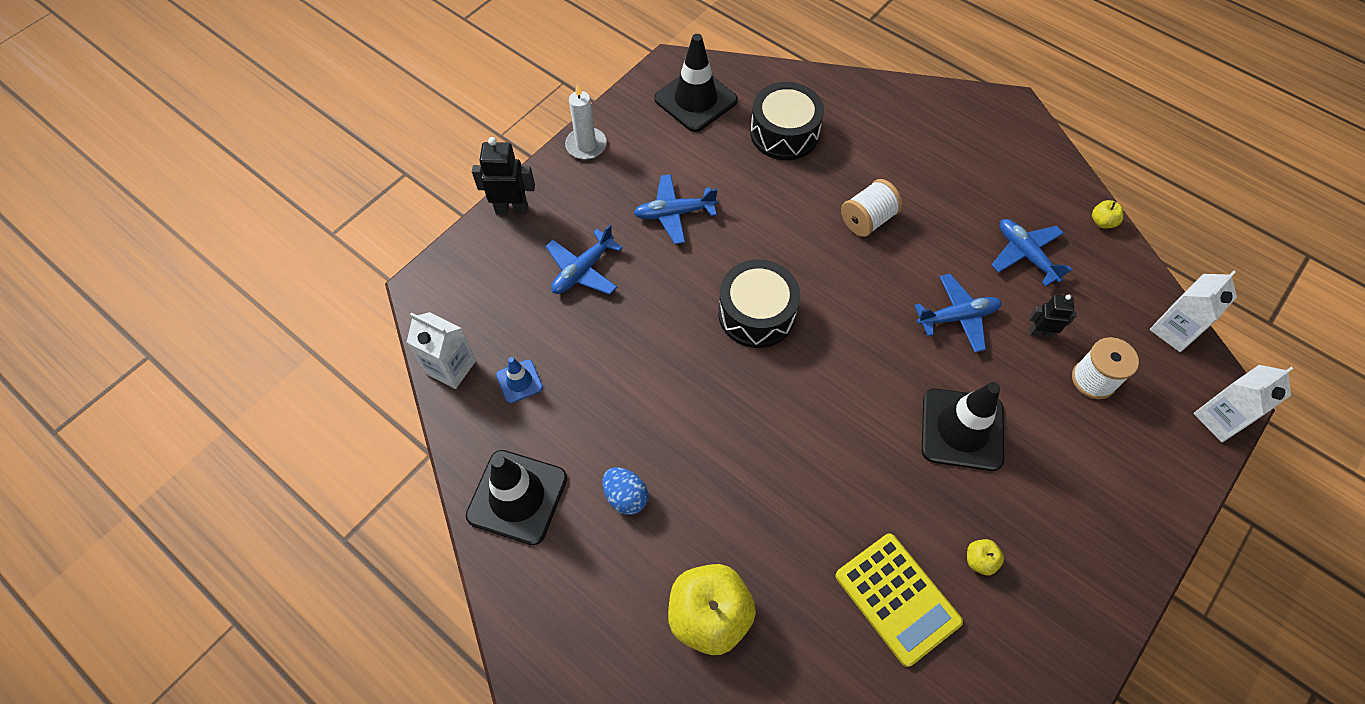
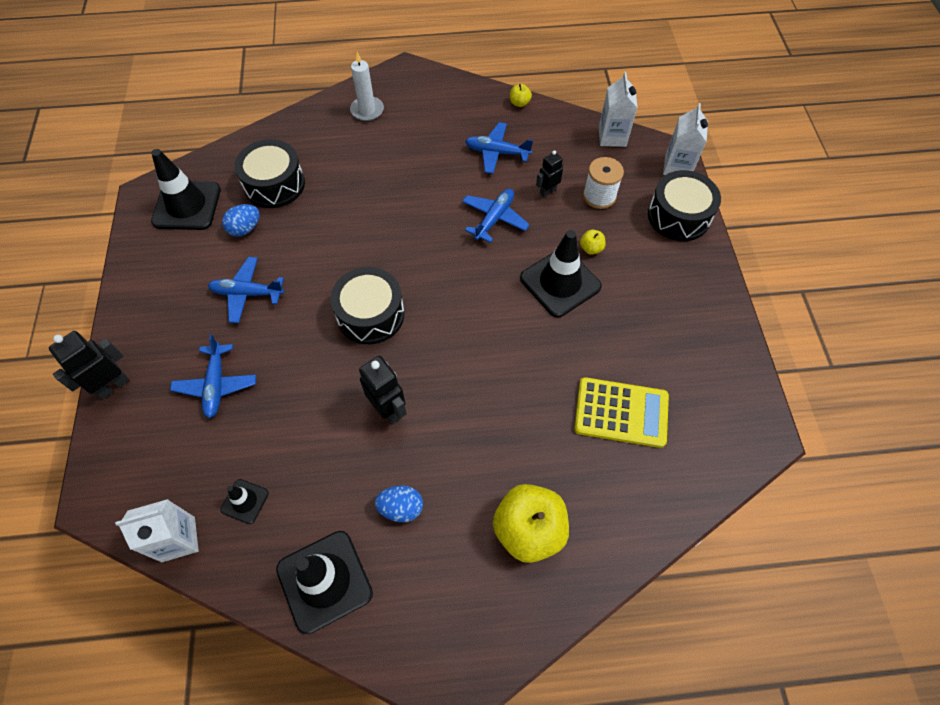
camera: 45 degrees left, 0 degrees up
(519, 381) = (245, 501): blue traffic cone -> black traffic cone
(586, 145) = (130, 296): white candle -> white candle (367, 110)
(674, 213) = (247, 293): blue plane -> blue plane turned 60 degrees clockwise
(693, 407) = (388, 409): none -> black robot
(723, 155) = (245, 229): none -> blue egg
(867, 220) = (384, 200): white spool -> none
(979, 560) = (641, 349): yellow apple -> yellow apple (591, 248)
(1165, 469) = (678, 216): none -> black drum

